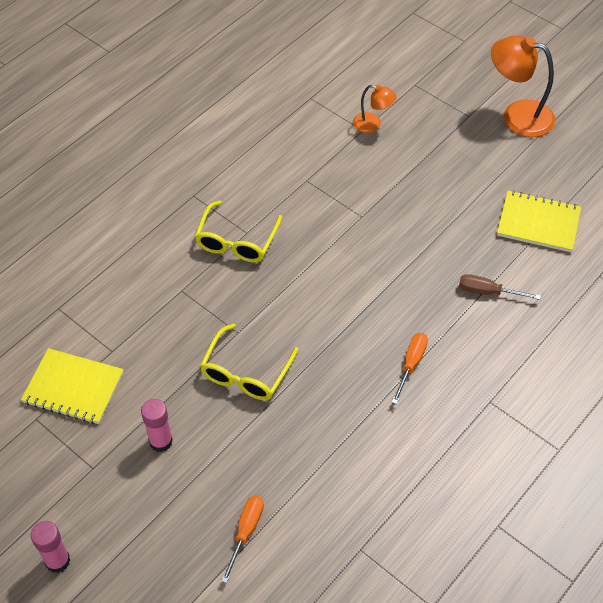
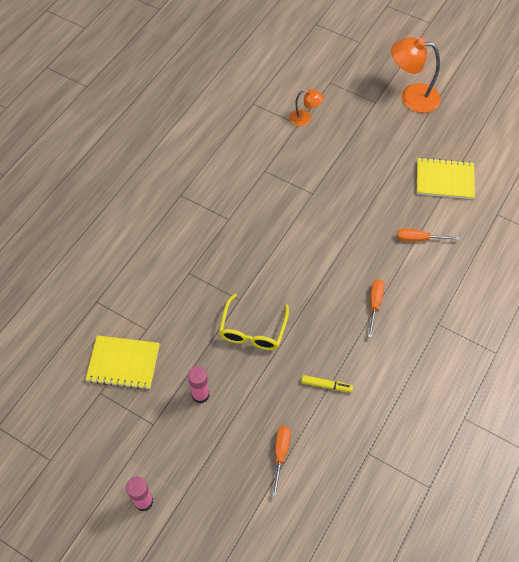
camera: 10 degrees left, 5 degrees up
(236, 241) = (222, 227): yellow glasses -> none
(325, 455) = (326, 385): none -> yellow marker
(488, 292) = (419, 239): brown screwdriver -> orange screwdriver

